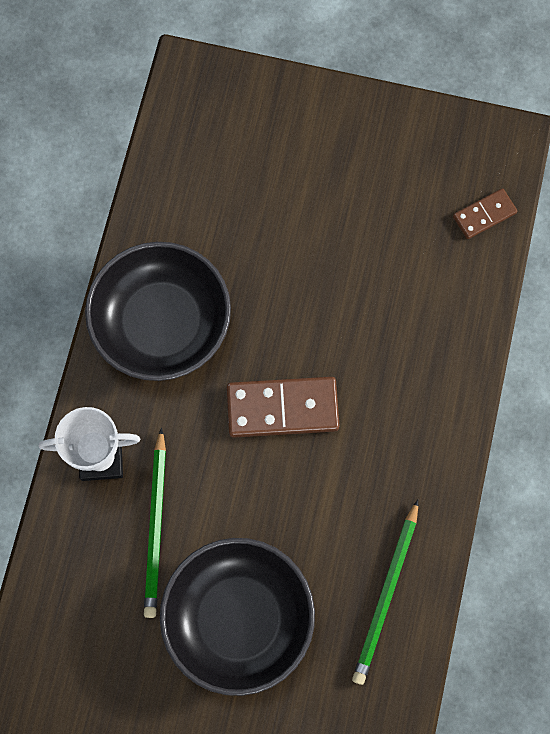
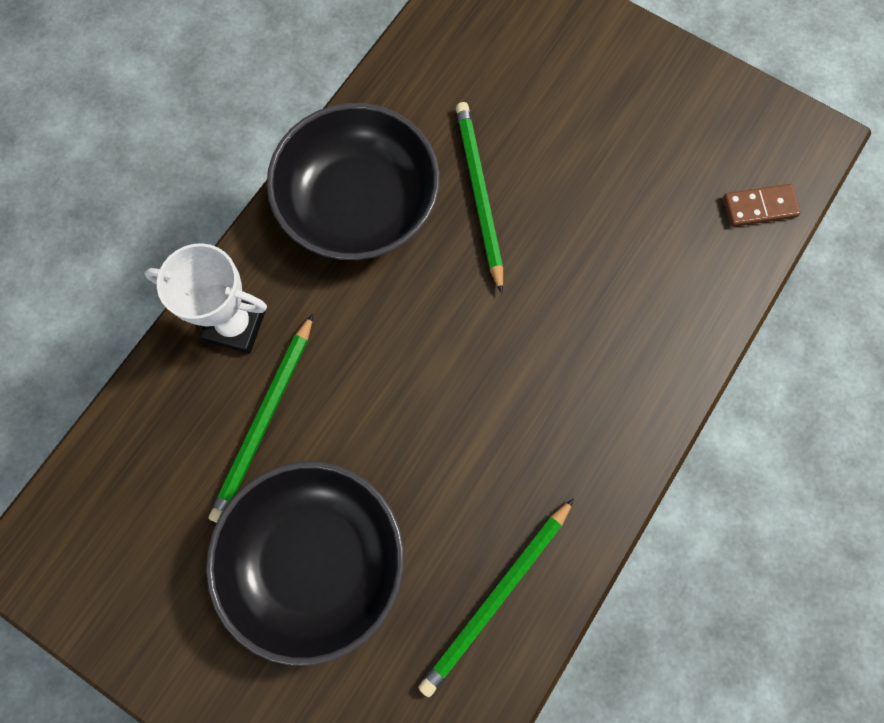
camera: 20 degrees right, 0 degrees up
(257, 281) = (479, 194): none -> green pencil
(282, 408) = (455, 340): brown domino -> none

